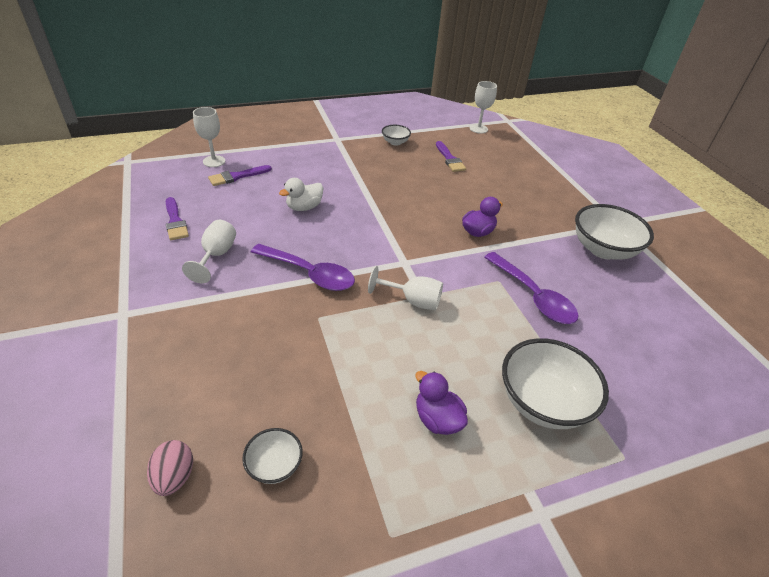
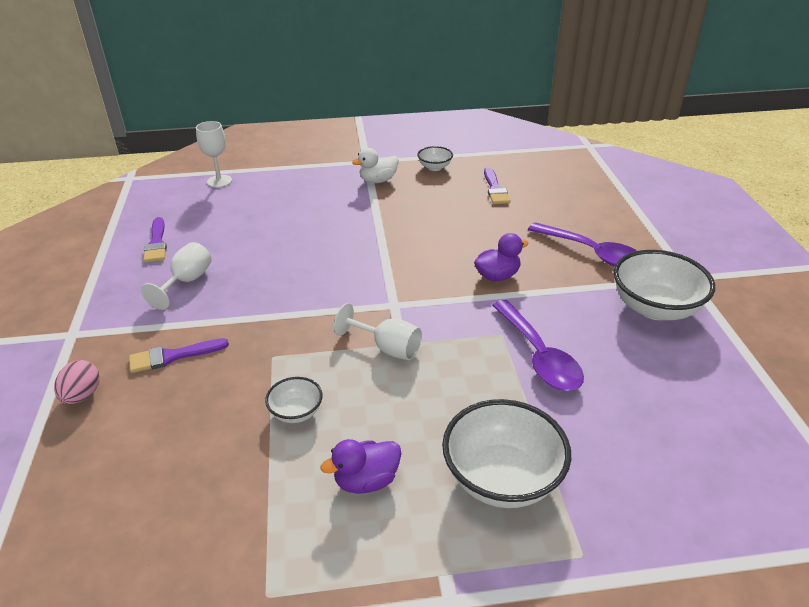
camera: 15 degrees right, 5 degrees down
(174, 477) = (66, 501): pink egg -> pink egg (82, 395)
(237, 176) = (238, 198): purple brush -> purple brush (173, 356)
(274, 465) = (170, 504): white bowl -> white bowl (296, 412)
(304, 207) = (300, 236): white duck -> white duck (378, 180)
(309, 274) = (279, 309): purple spoon -> purple spoon (592, 253)
(437, 419) = (366, 481): purple duck -> purple duck turned 90 degrees counterclockwise
(478, 129) = (546, 154): white goblet -> none

